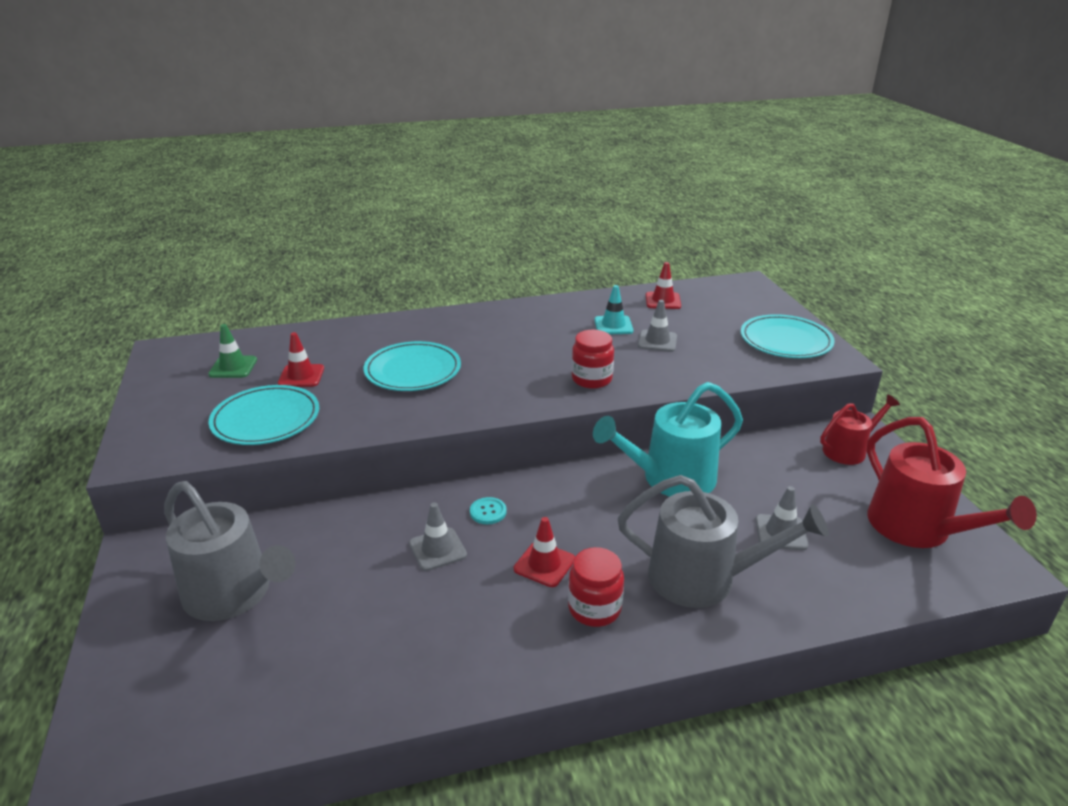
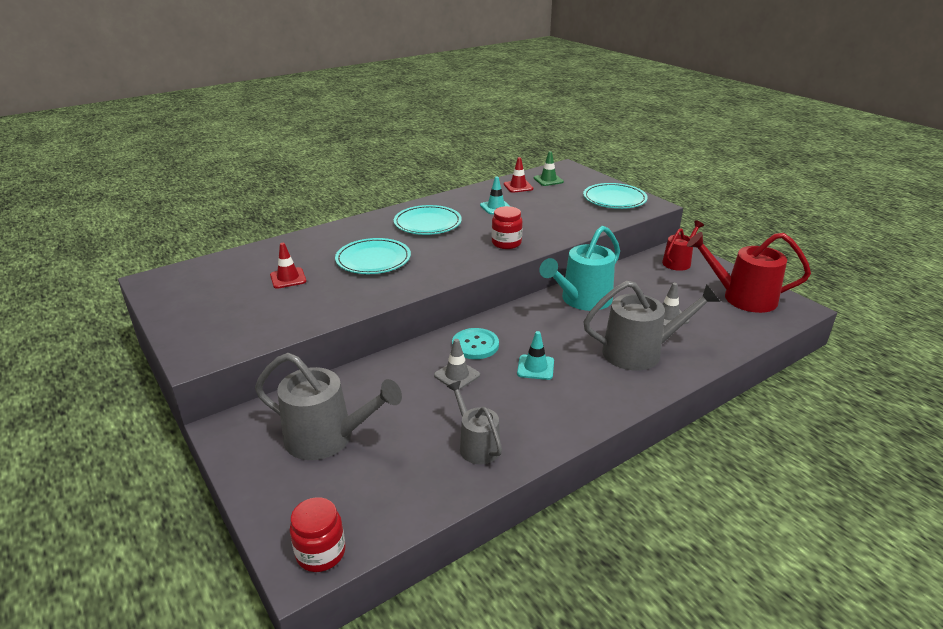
camera: 20 degrees left, 0 degrees up
(233, 367) = (225, 282): green traffic cone -> green traffic cone (548, 180)
(266, 419) = (284, 312): turquoise plate -> turquoise plate (427, 223)
(397, 658) = (476, 445): none -> grey watering can
(488, 512) = (475, 345): turquoise button -> turquoise button, size x1.73
(544, 564) = (535, 367): red traffic cone -> turquoise traffic cone
(594, 608) = (585, 385): red jar -> red jar (321, 553)
(657, 341) = (533, 212): grey traffic cone -> none
(917, 529) = (742, 298): red watering can -> red watering can turned 150 degrees clockwise

